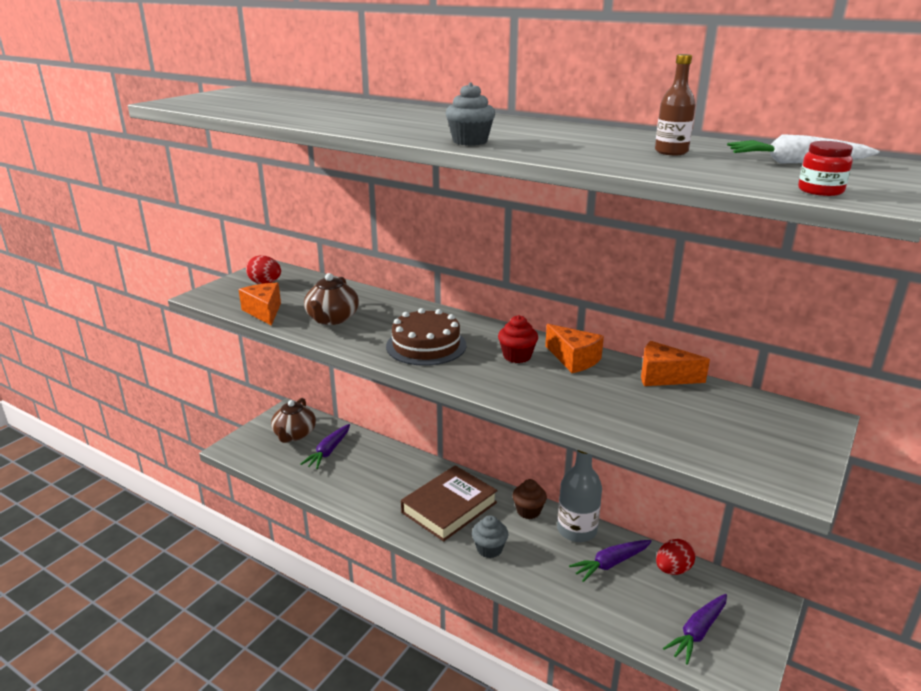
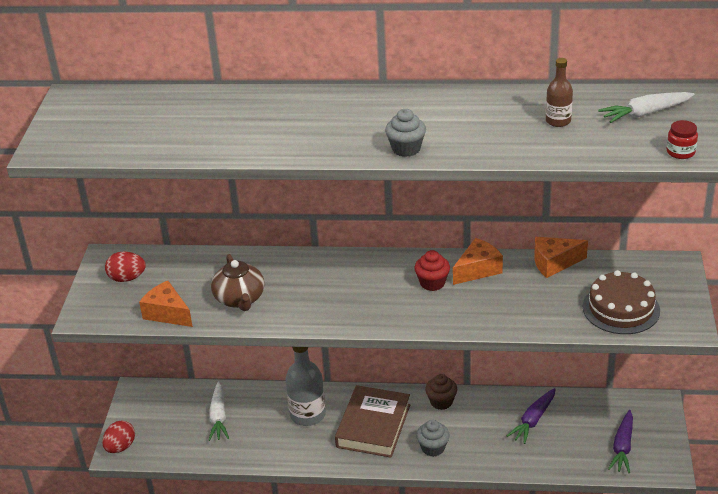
camera: 25 degrees left, 10 degrees up
(294, 434) = (168, 413): brown teapot -> none
(328, 451) = (218, 417): purple carrot -> white carrot
(426, 345) = (350, 299): brown cake -> brown cake (621, 308)
(574, 359) = (478, 270): orange cheese -> orange cheese turned 60 degrees counterclockwise
(577, 530) = (490, 403): grey bottle -> grey bottle (307, 415)
(673, 569) = (580, 406): red egg -> red egg (120, 447)

